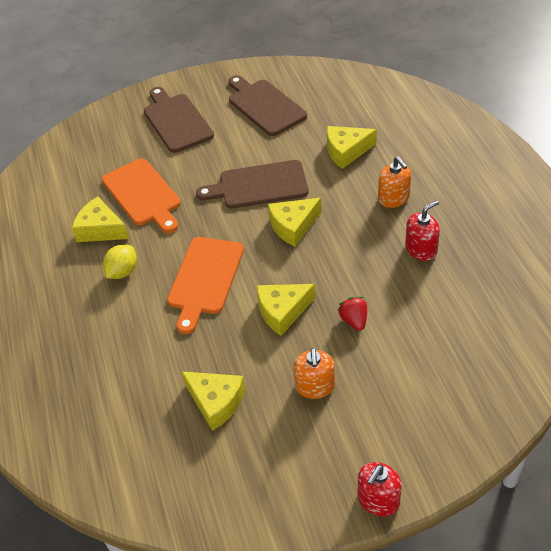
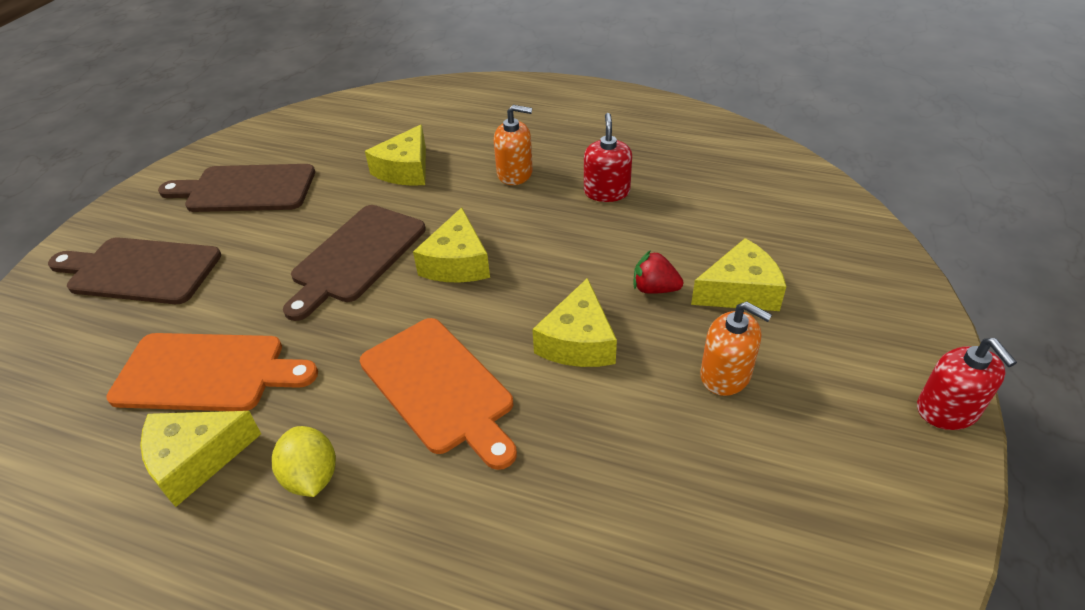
camera: 55 degrees left, 5 degrees down
(216, 402) = (668, 495): yellow cheese -> yellow cheese (740, 291)

